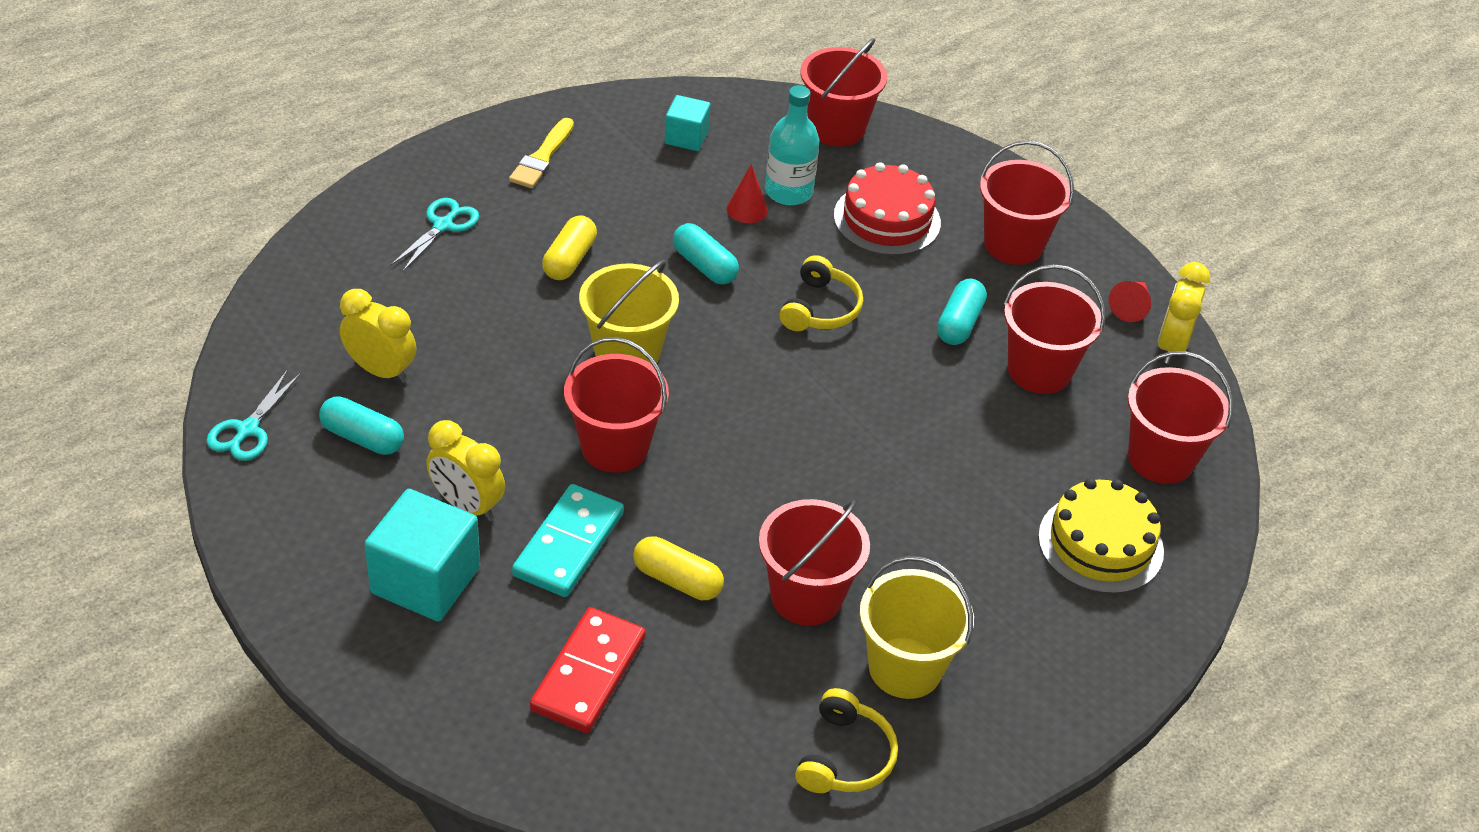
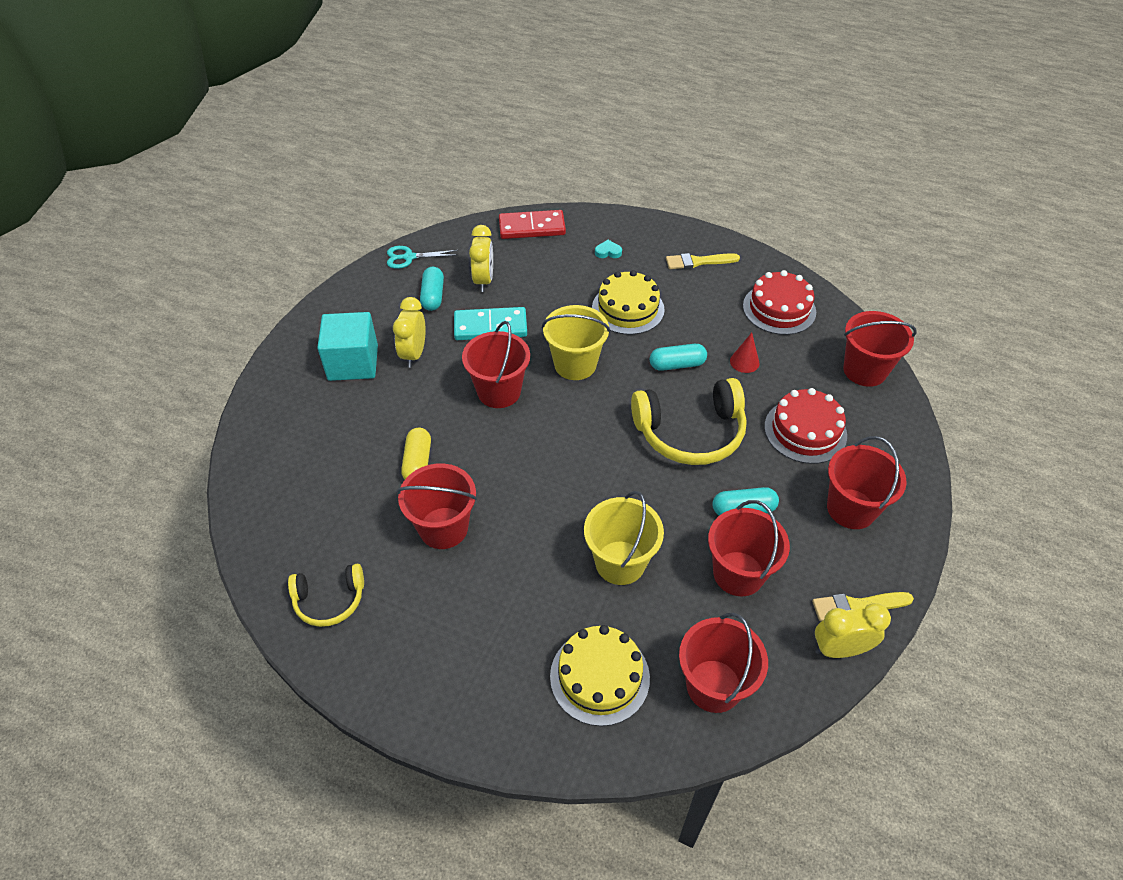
camera: 65 degrees right, 5 degrees up
(443, 225) = (608, 252): turquoise scissors -> turquoise heart
(568, 544) = (413, 405): turquoise domino -> turquoise domino (490, 326)
(569, 260) = (628, 309): yellow capsule -> yellow cake
(588, 673) = (327, 454): red domino -> red domino (532, 227)
(686, 137) = (779, 309): turquoise cube -> red cake
(704, 265) = (677, 365): turquoise capsule -> turquoise capsule turned 60 degrees clockwise
(788, 192) = (780, 373): turquoise bottle -> none
(820, 309) = (690, 433): yellow headphones -> yellow headphones, size x1.75
(905, 668) = (417, 603): yellow bucket -> yellow bucket (620, 562)
(1130, 306) = (857, 606): red cone -> yellow brush

